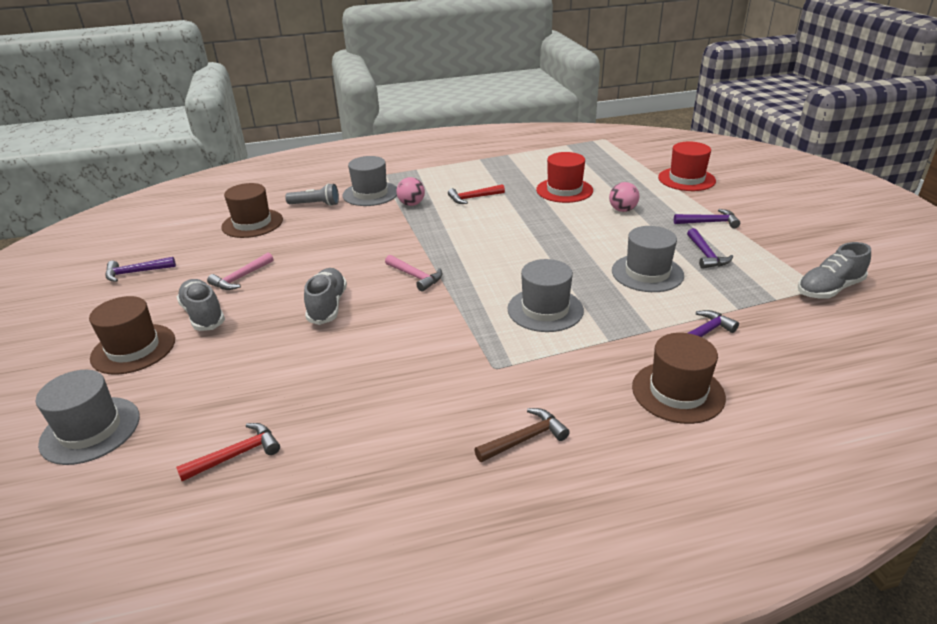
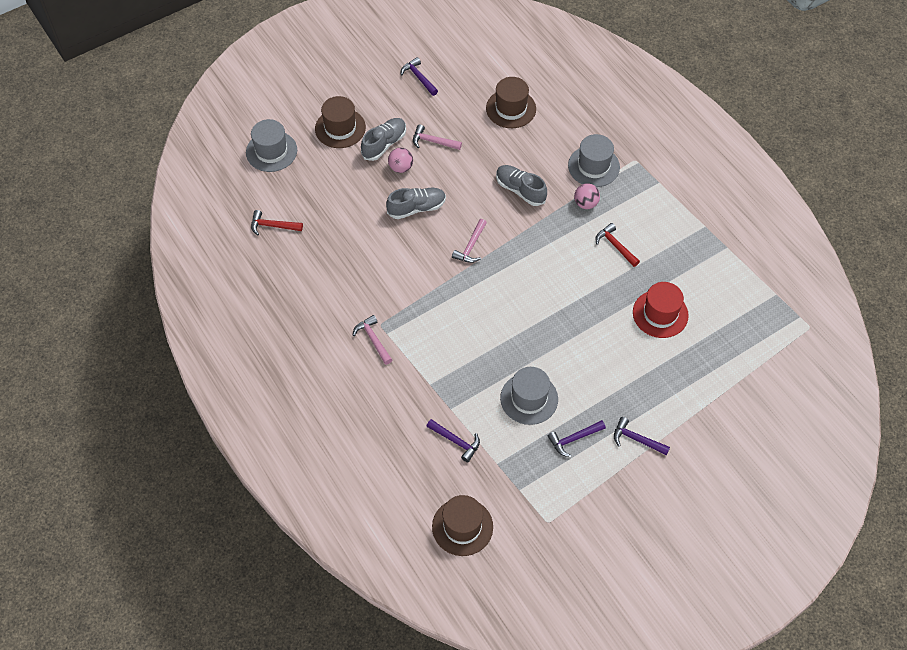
camera: 70 degrees right, 25 degrees up
(236, 455) = (273, 226): red hammer -> red hammer turned 150 degrees clockwise
(316, 204) = (558, 136): grey flashlight -> none
(517, 379) = (373, 339): none -> pink hammer
(525, 439) = (322, 356): brown hammer -> none
(545, 309) = (455, 339): grey hat -> none
(622, 210) = (636, 367): pink ball -> pink ball (401, 167)
(678, 392) = (387, 430): brown hat -> brown hat (462, 527)
(686, 179) = (728, 415): red hat -> none
(709, 222) = (636, 439): purple hammer -> purple hammer turned 135 degrees clockwise
(829, 289) = (548, 529): grey shoe -> grey shoe (520, 190)

